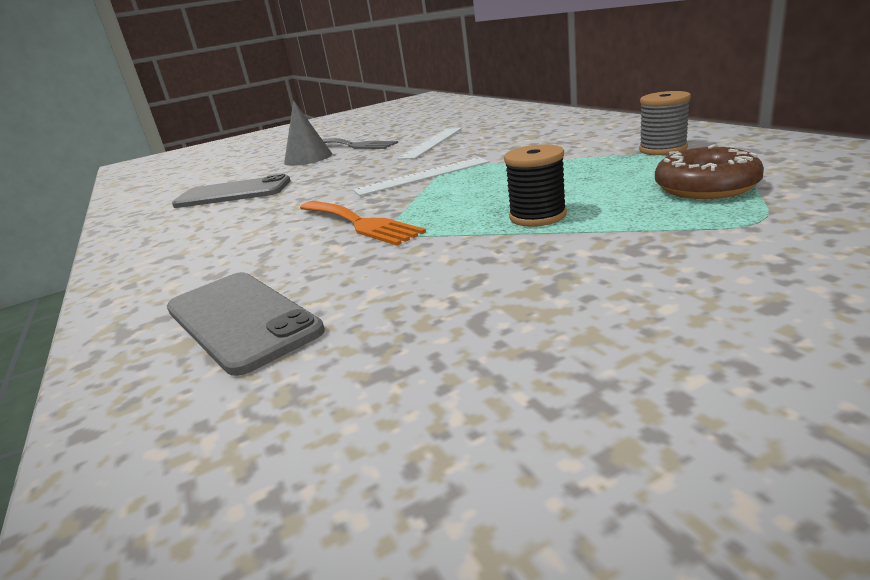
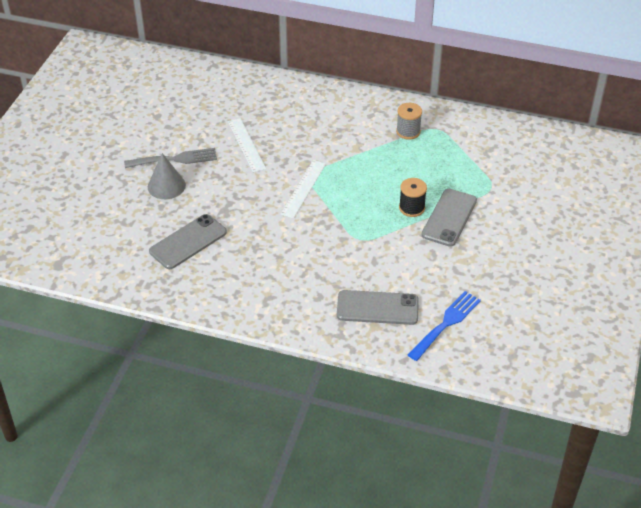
camera: 50 degrees left, 20 degrees up
(281, 409) = (446, 323): none -> blue fork
(359, 223) = (333, 240): orange fork -> none
(591, 241) = (449, 218): none -> grey phone
(706, 187) = (456, 166): brown donut -> none

